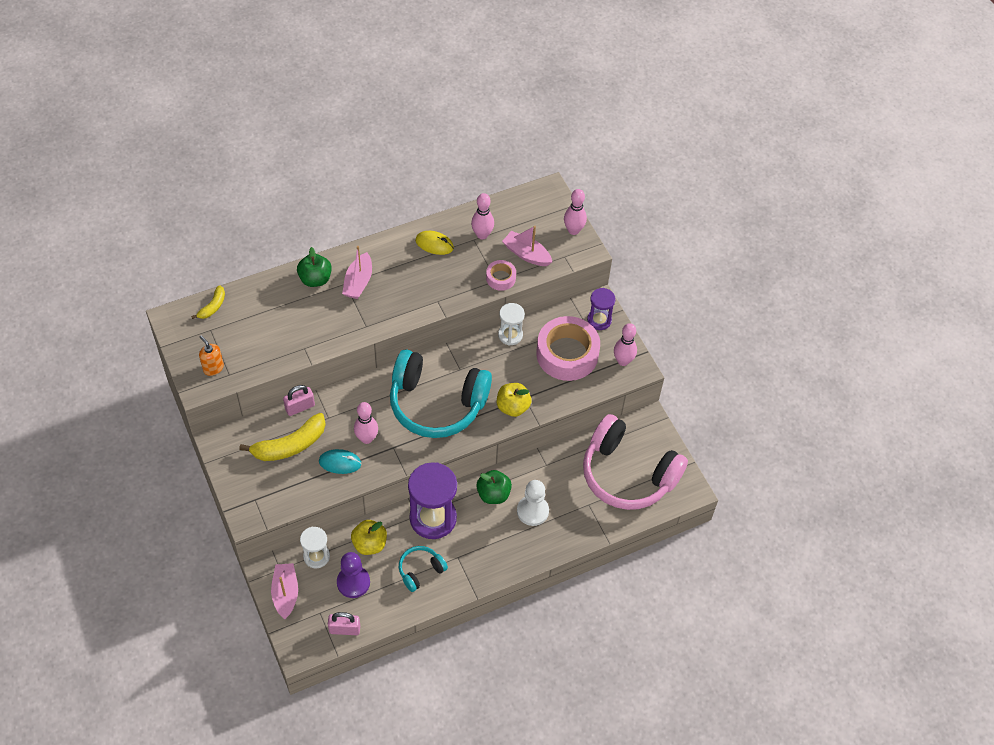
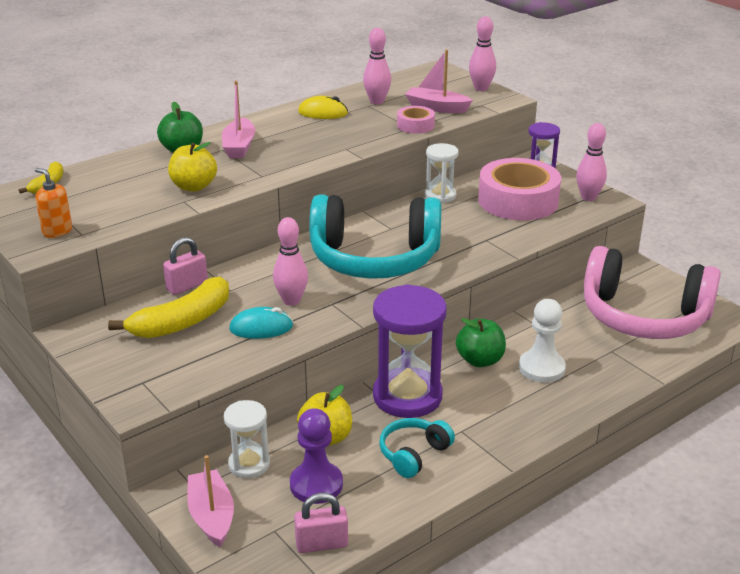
camera: 10 degrees left, 25 degrees down
(513, 407) = (475, 249): yellow apple -> yellow apple (194, 186)

